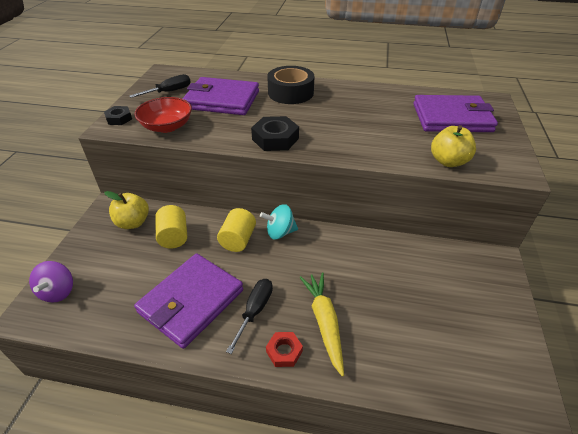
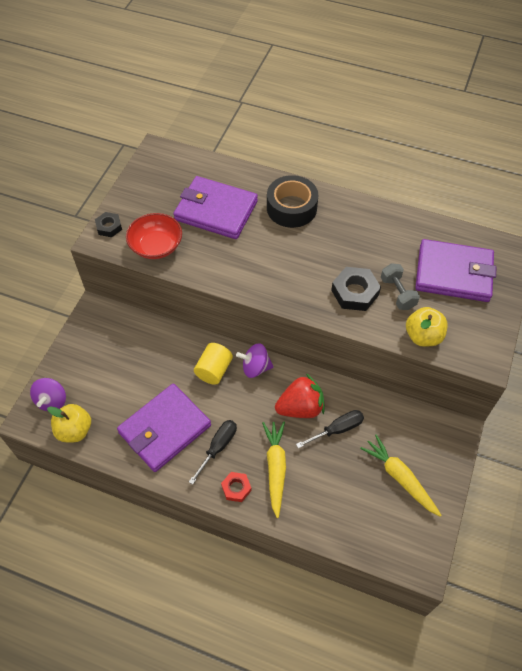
camera: 10 degrees right, 15 degrees up
(133, 222) = (116, 334): yellow apple -> yellow apple (74, 430)
(169, 92) = (161, 189): black screwdriver -> black screwdriver (337, 429)
(174, 236) = (154, 357): yellow cylinder -> none
(275, 139) = (261, 279): black nut -> black nut (355, 292)
(280, 232) = (255, 367): turquoise spinning top -> purple spinning top
(335, 260) = (300, 407): none -> red strawberry
(408, 135) = (397, 293): none -> grey dumbbell
(462, 311) = (400, 478): none -> yellow carrot

